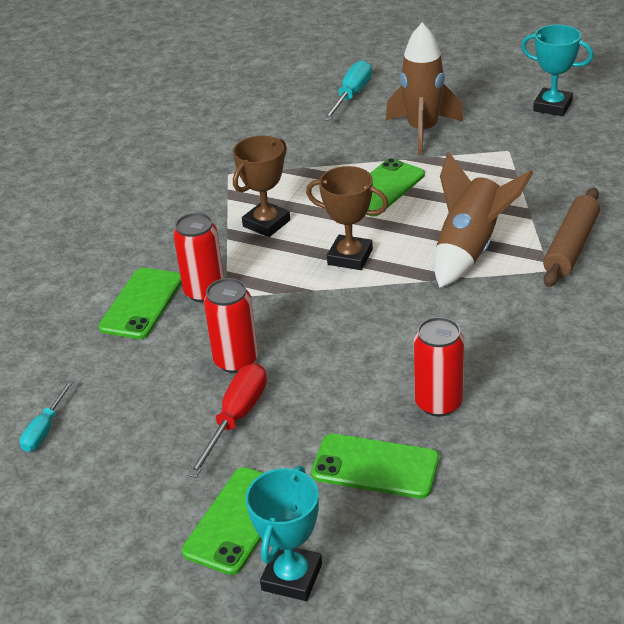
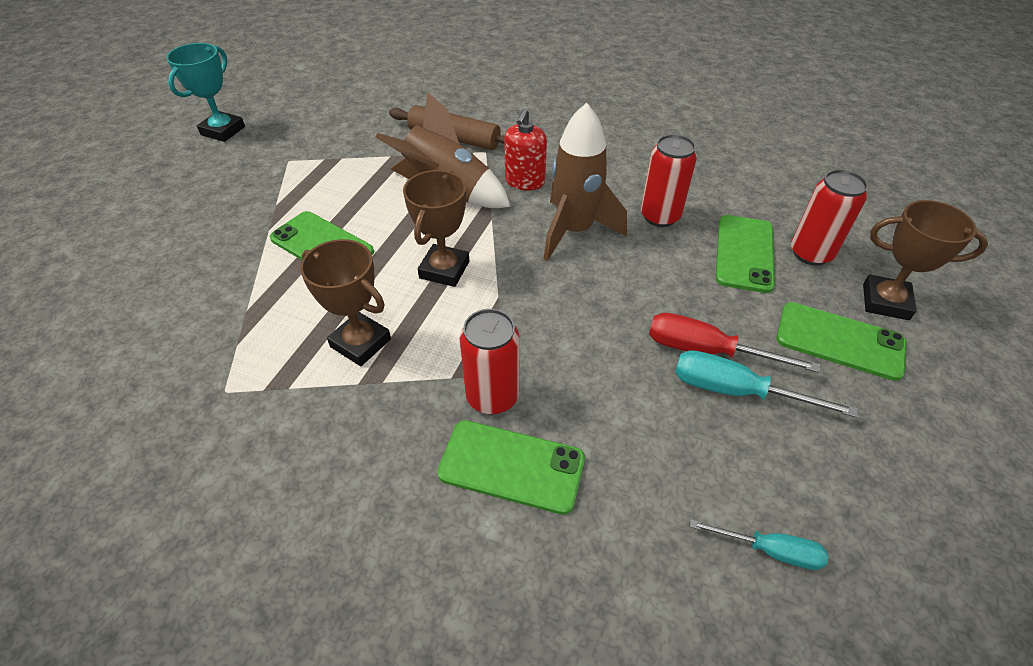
camera: 95 degrees left, 10 degrees up
(236, 361) = (618, 357): red can -> red can (810, 253)
(292, 577) = (885, 302): turquoise trophy -> brown trophy
(351, 95) = (95, 270): turquoise screwdriver -> turquoise screwdriver (736, 391)
(423, 131) = (219, 213): brown rocket -> brown rocket (574, 231)
(493, 300) = (524, 181): none -> red soap dispenser

